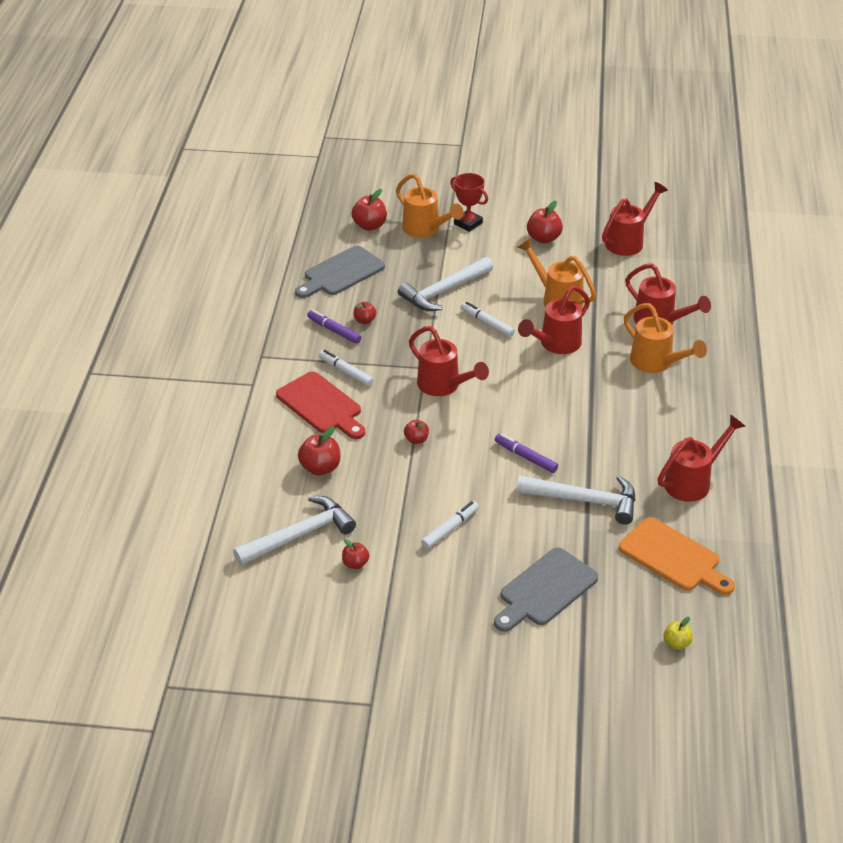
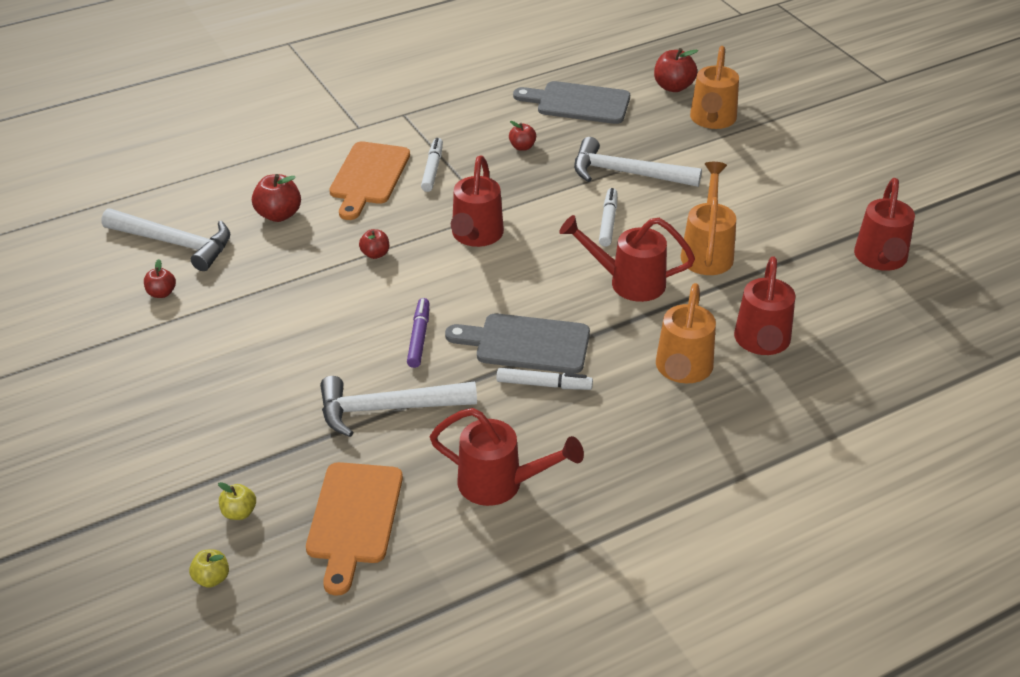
camera: 55 degrees right, 0 degrees up
(321, 405) = (368, 177): red cutting board -> orange cutting board
(334, 331) = (486, 136): purple marker -> none
(450, 528) = (261, 332): white marker -> white marker (544, 384)
(468, 223) = (759, 141): red trophy -> none
(543, 238) = (802, 199): red apple -> none
(545, 590) = (221, 437): grey cutting board -> grey cutting board (526, 344)
(584, 500) = (388, 409): white hammer -> white hammer turned 105 degrees clockwise
(626, 608) = (239, 512): none -> yellow apple
(628, 241) = (881, 260): red watering can -> red watering can turned 90 degrees clockwise

